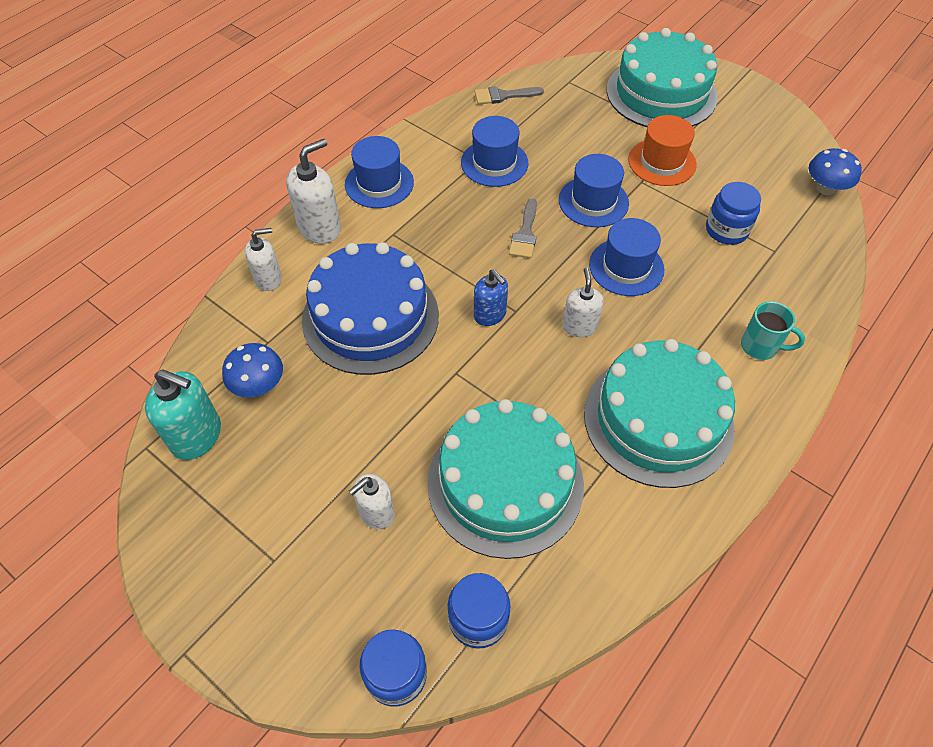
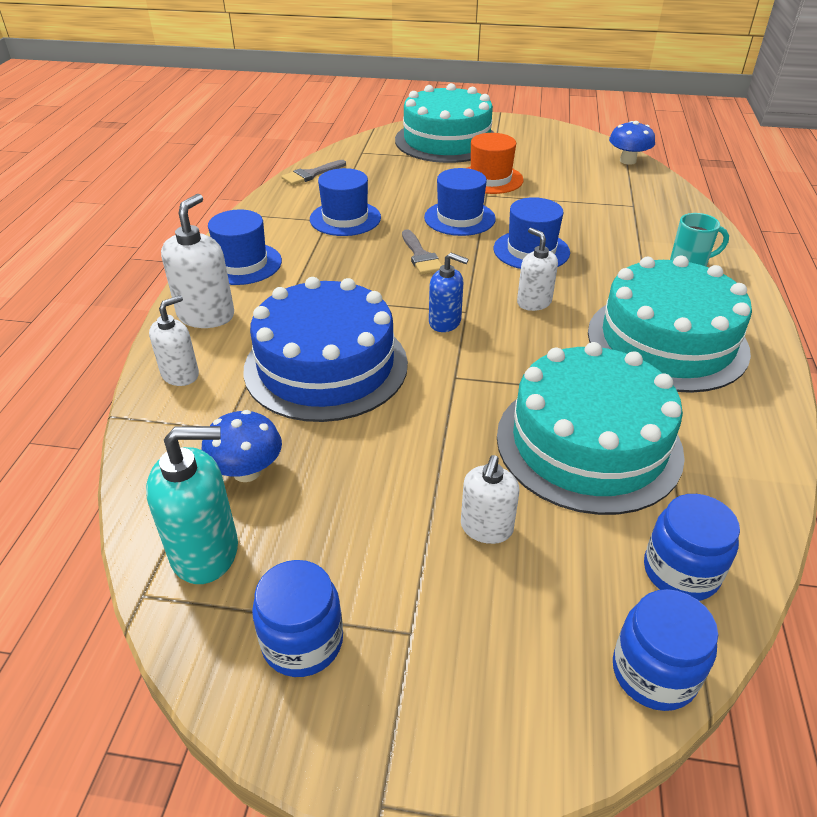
camera: 30 degrees left, 15 degrees down
(726, 230) = (584, 204): blue jar -> blue jar (302, 641)

